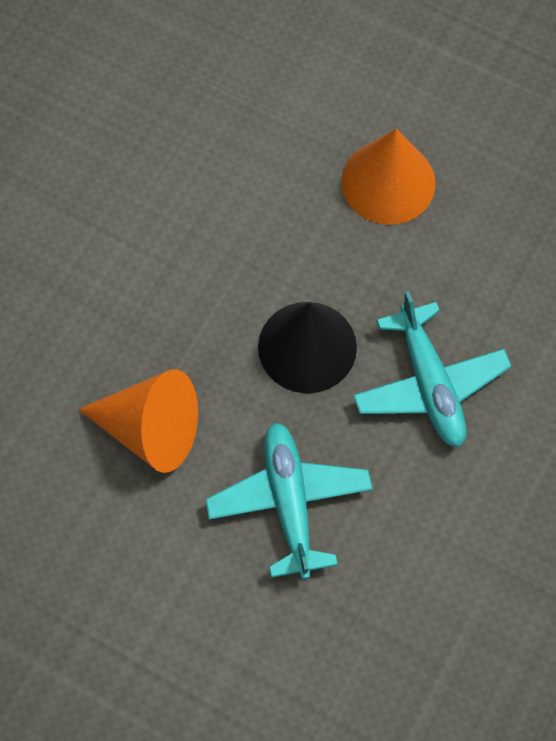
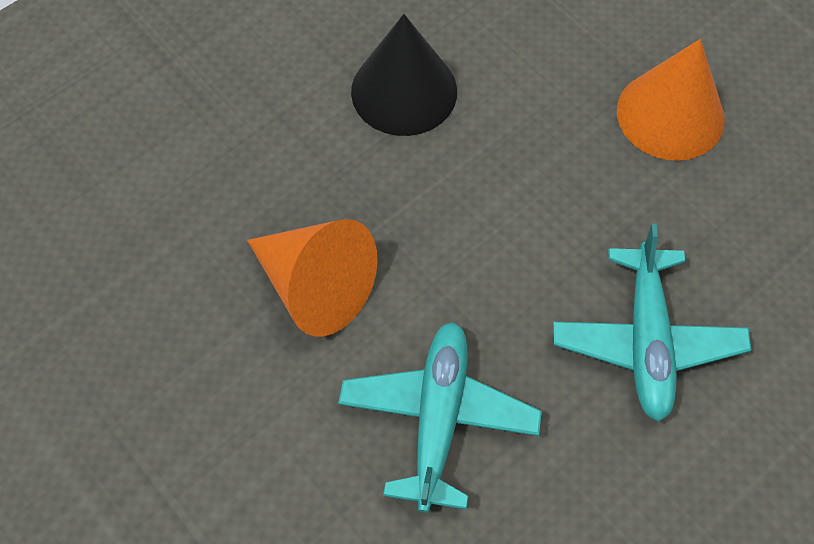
camera: 20 degrees right, 5 degrees down
(307, 347) = (520, 255): black cone -> black cone (404, 91)

